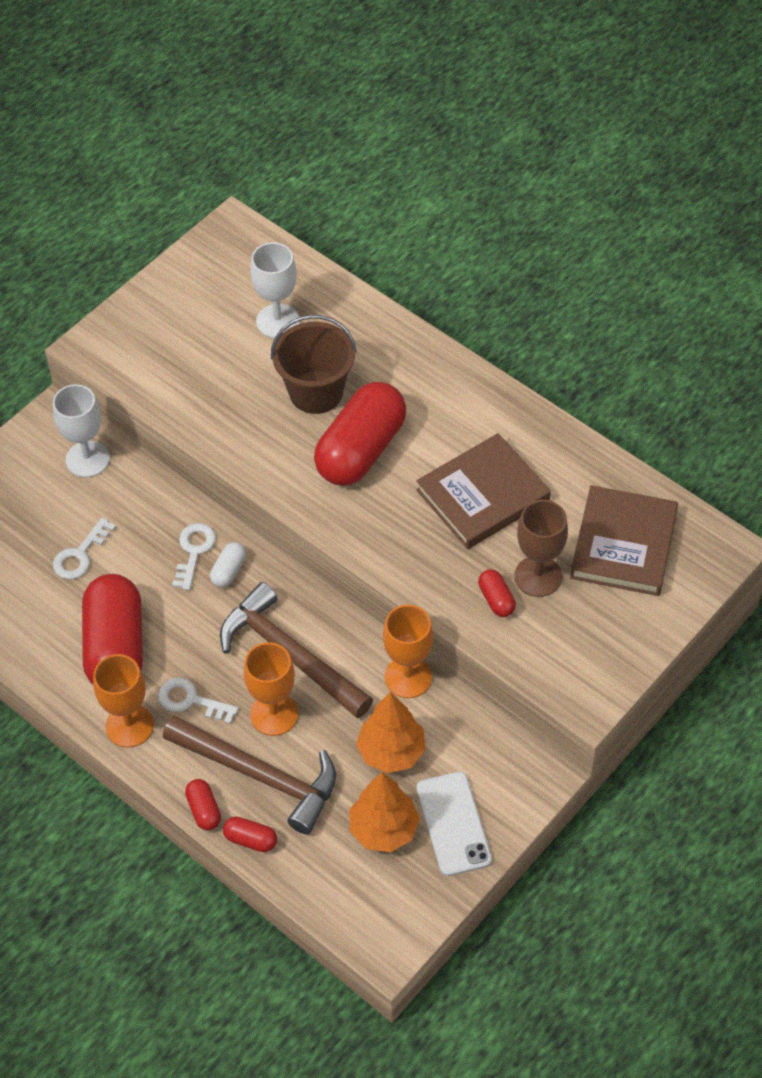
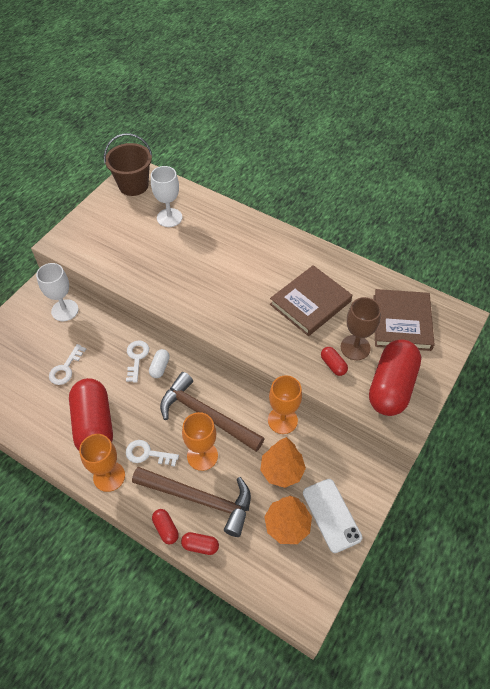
camera: 10 degrees left, 0 degrees up
(316, 392) = (198, 254): brown bucket -> brown bucket (133, 185)
(361, 450) = (231, 284): red capsule -> red capsule (391, 386)

